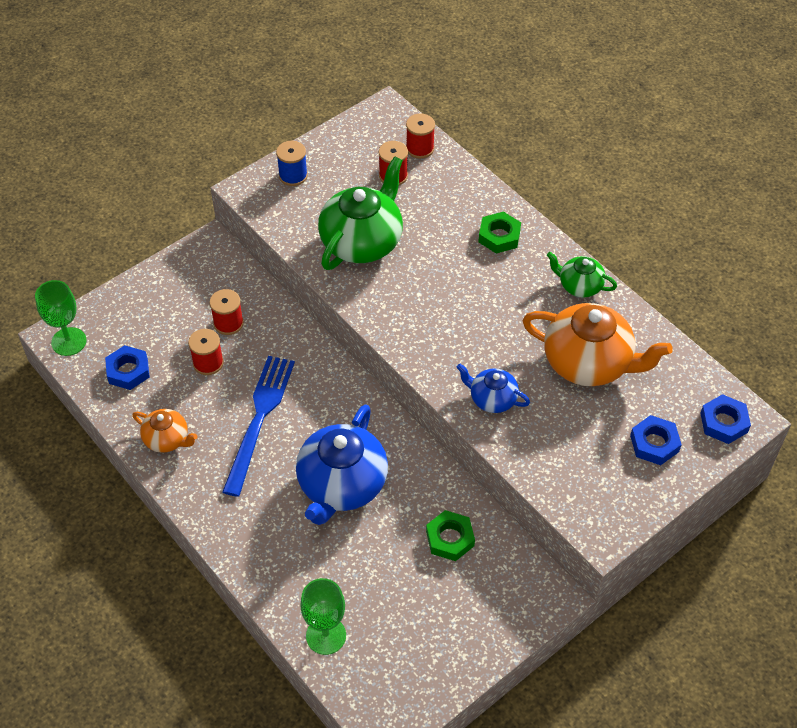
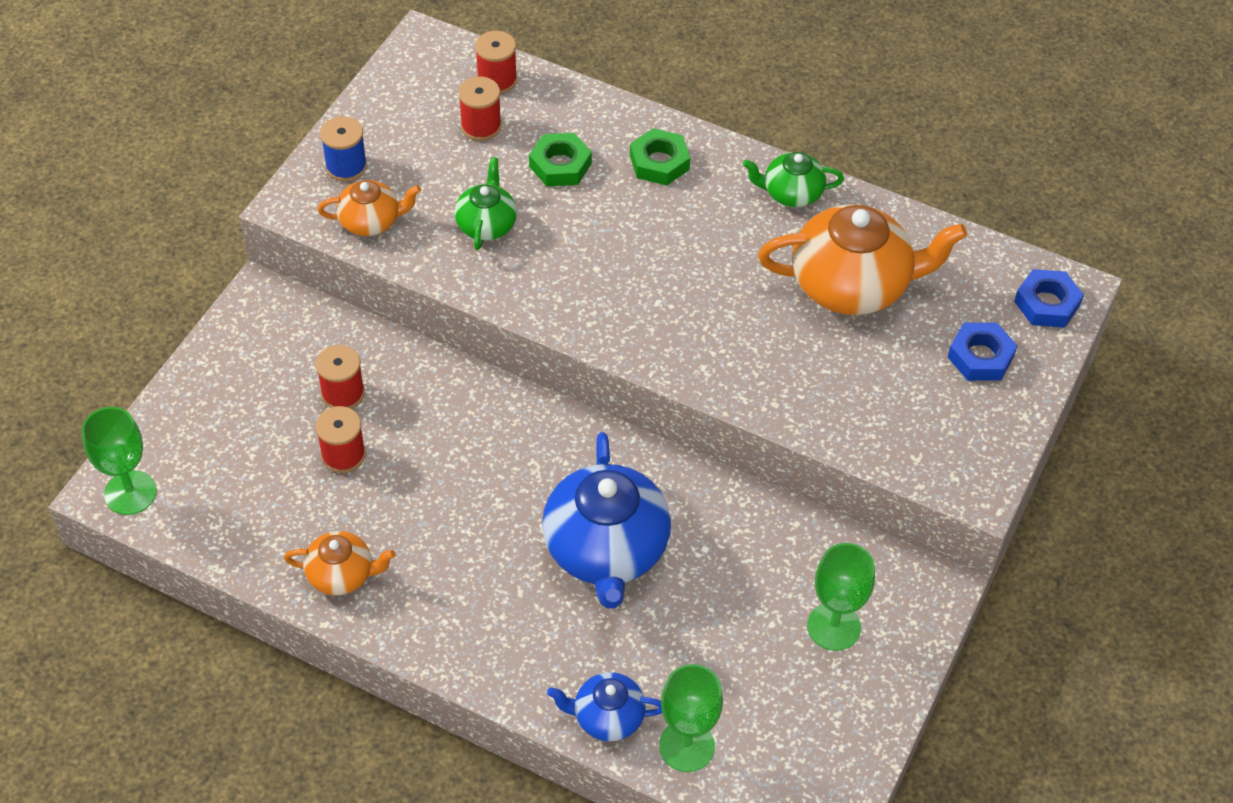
camera: 25 degrees left, 0 degrees up
(128, 371) = (238, 503): blue nut -> none
(259, 419) = (453, 504): blue fork -> none
(289, 216) = (371, 221): none -> orange teapot
(362, 241) = (486, 224): green teapot -> green teapot, size x0.53
(450, 538) = (777, 567): green nut -> green nut (560, 165)
(467, 594) = (834, 626): none -> green goblet
(492, 399) = (759, 370): blue teapot -> blue teapot (607, 717)

